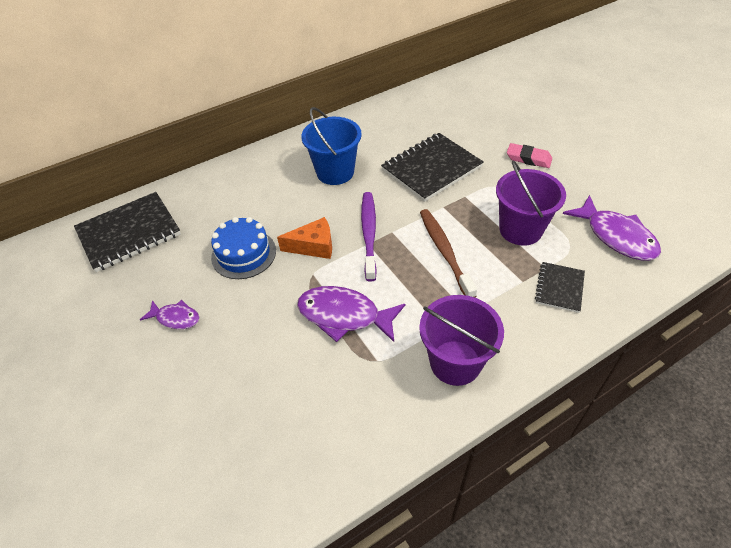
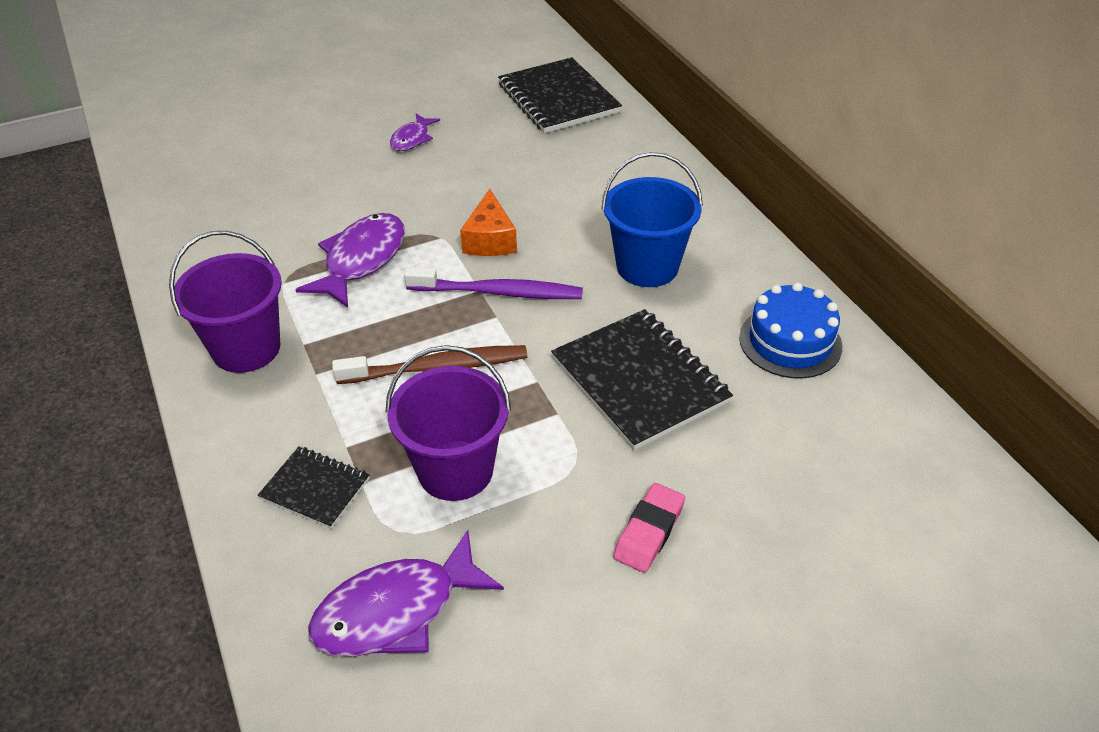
camera: 95 degrees right, 5 degrees down
(243, 254) = (495, 182): blue cake -> blue cake (790, 342)

